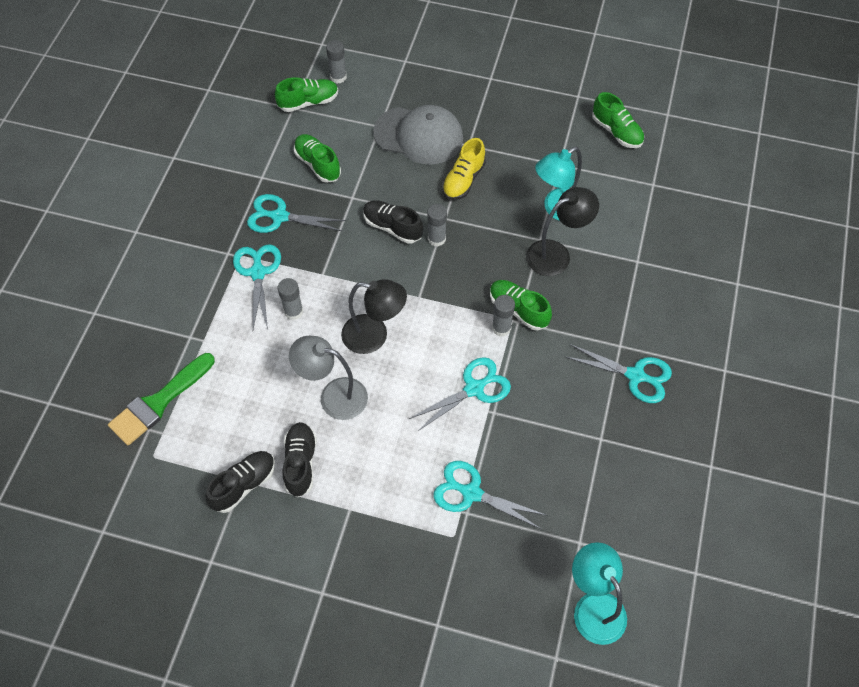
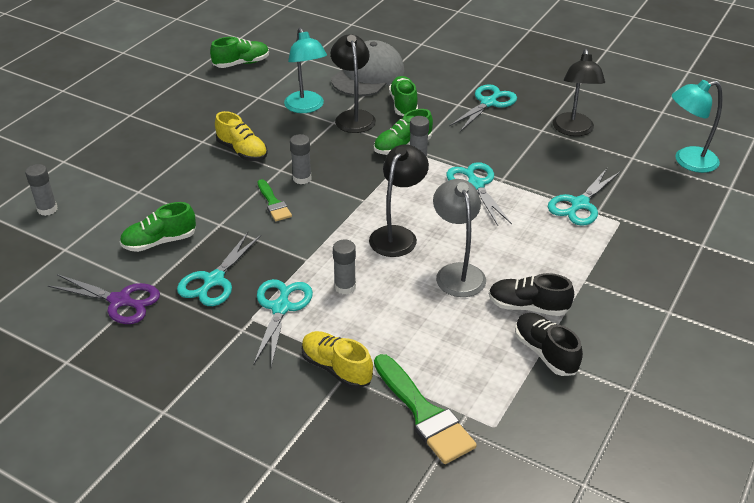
camera: 75 degrees left, 20 degrees down
(197, 330) = (336, 368): none -> yellow shoe
(242, 165) = (120, 301): none -> purple scissors
(258, 272) = (281, 308): turquoise scissors -> turquoise scissors turned 90 degrees clockwise
(308, 102) = (66, 236): green shoe -> green shoe (403, 105)
(333, 396) = (457, 272): grey lamp -> grey lamp turned 135 degrees clockwise
(392, 227) = (273, 203): black shoe -> green brush
(419, 136) = (169, 168): grey cap -> grey cap (368, 75)
(612, 472) = (573, 130): none -> black lamp

